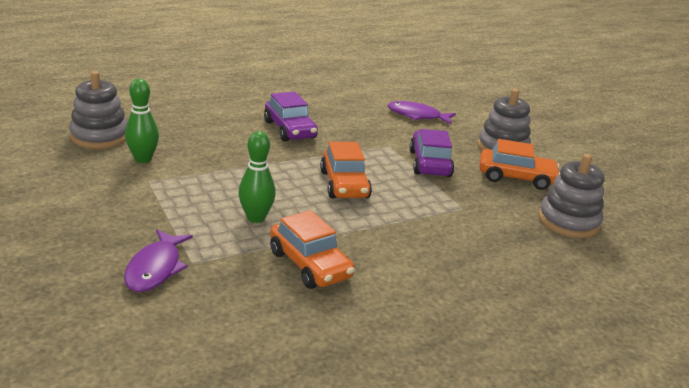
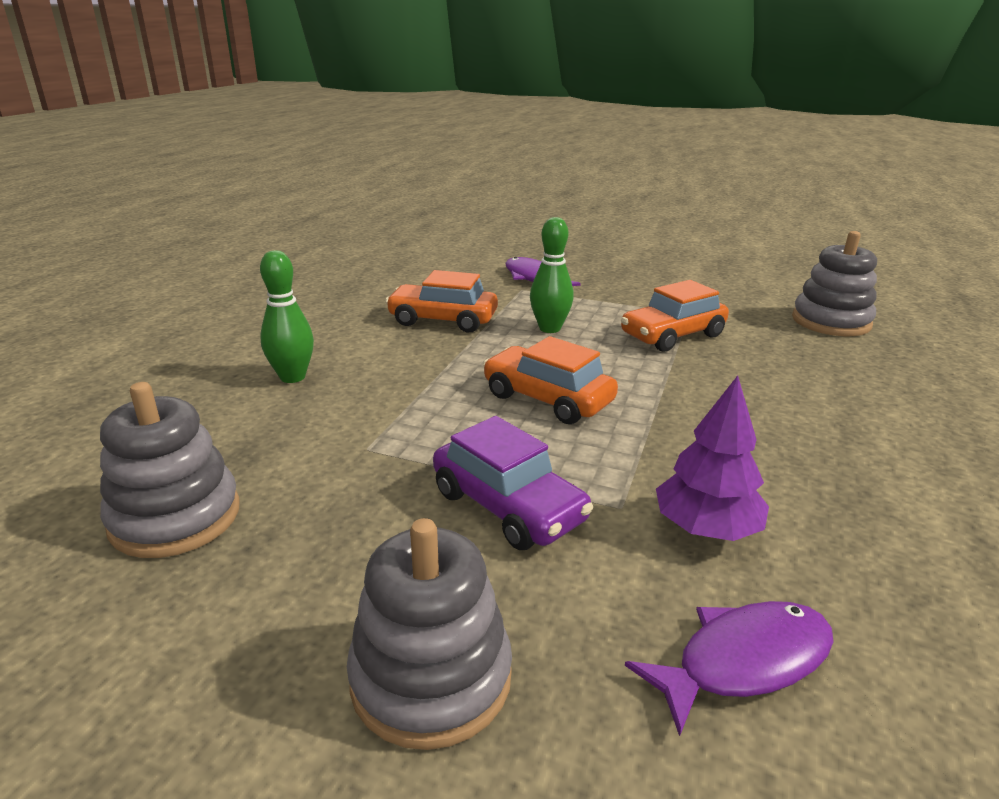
camera: 140 degrees right, 0 degrees up
(143, 159) = (746, 324): green bowling pin -> green bowling pin (292, 377)
(290, 130) = (771, 440): purple car -> none
(373, 130) = (706, 528): none -> purple tree
(516, 178) = (328, 576): orange car -> orange car (672, 335)

